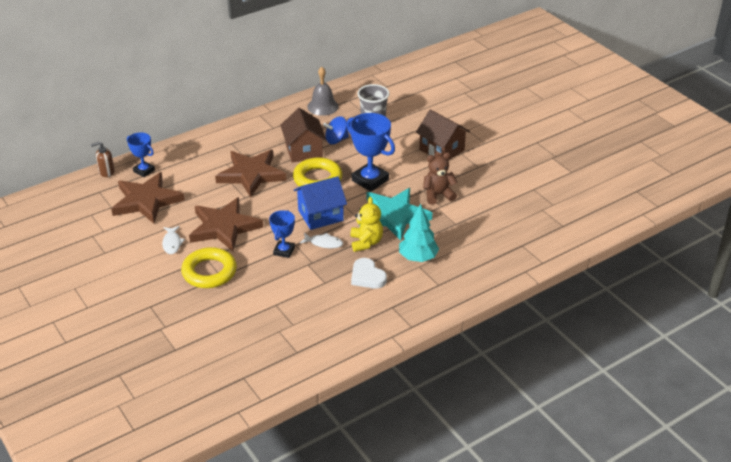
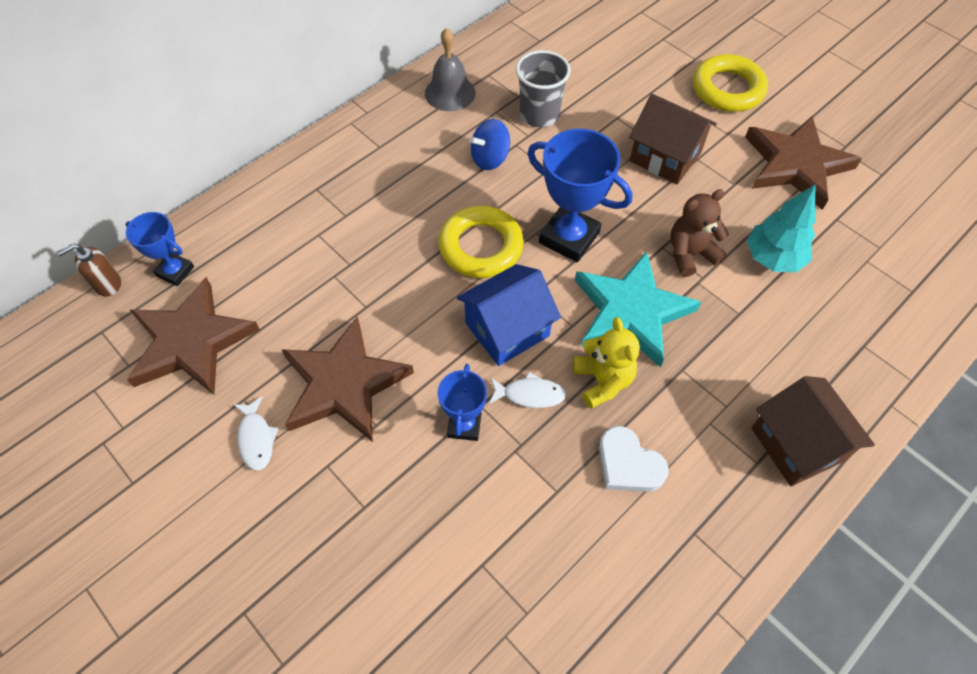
camera: 10 degrees left, 20 degrees up
(209, 272) = (340, 501): yellow ring -> yellow ring (727, 89)
(251, 175) = (366, 254): brown star -> brown star (796, 165)
(304, 151) = (442, 189): brown house -> brown house (797, 444)
(418, 258) = (702, 403): turquoise tree -> turquoise tree (773, 258)

